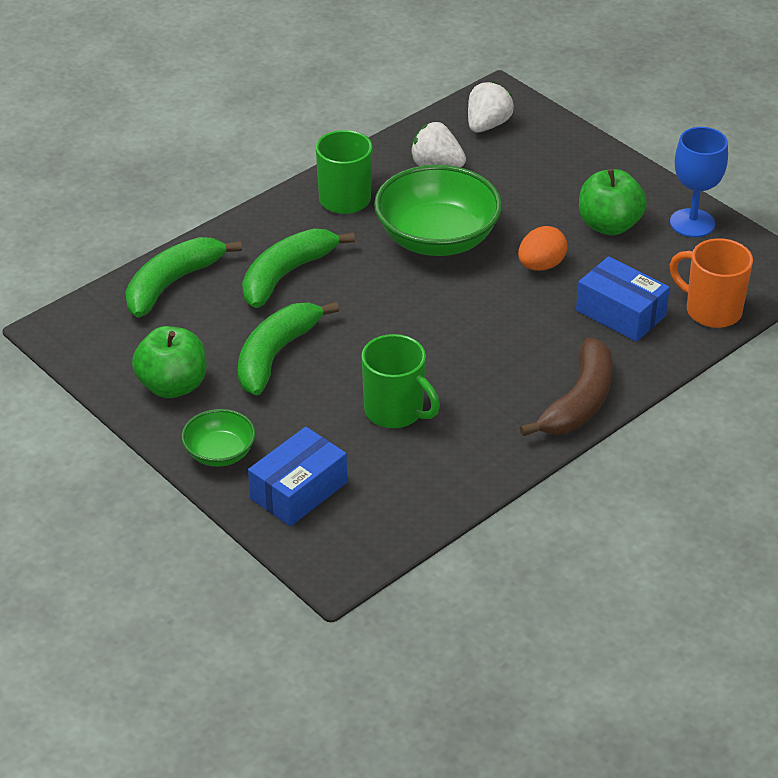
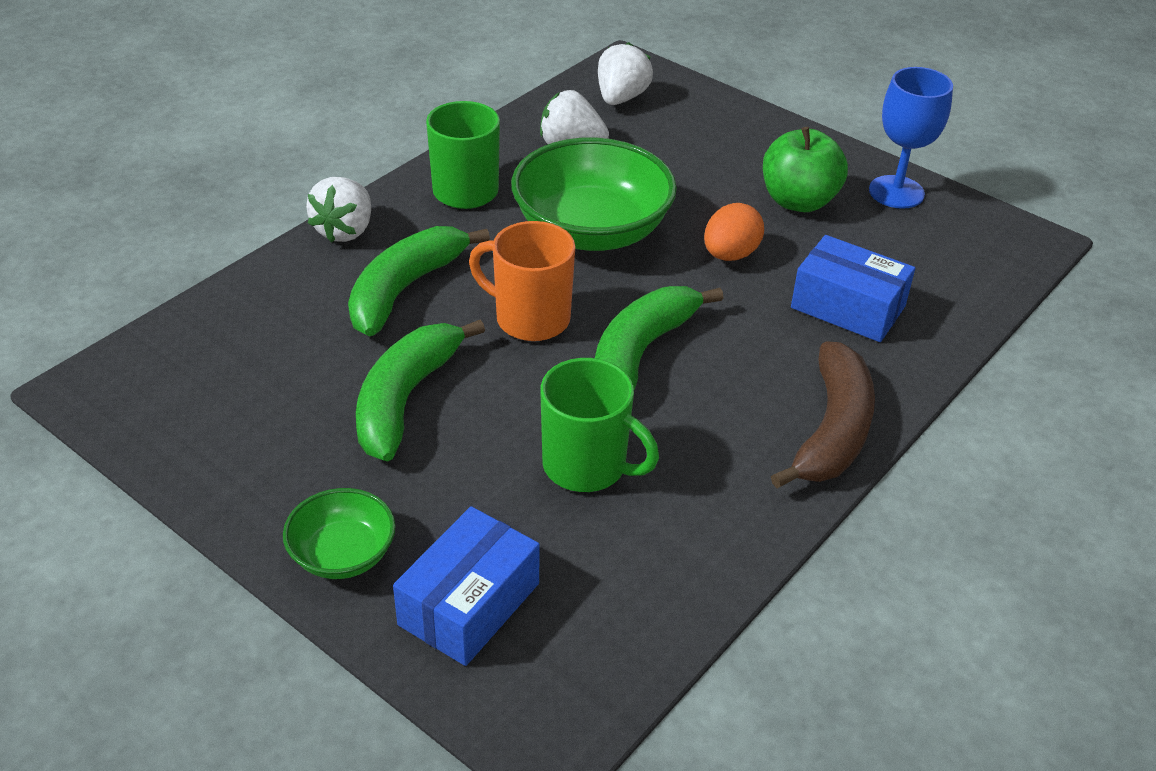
camera: 10 degrees left, 0 degrees up
(172, 283) = (251, 312): green banana -> green banana (640, 353)
(173, 386) = (263, 456): green apple -> none
(247, 225) = (345, 230): none -> white strawberry
(711, 310) = (958, 295): orange mug -> orange mug (530, 318)

